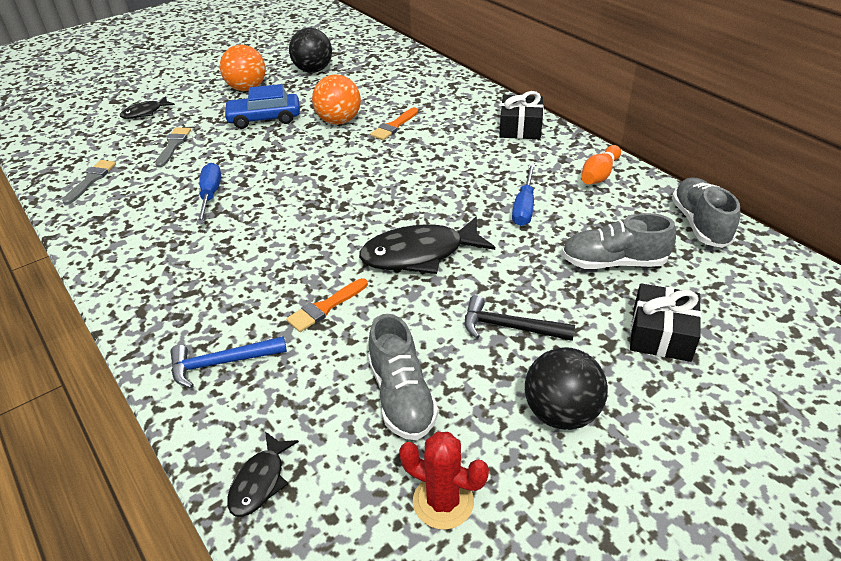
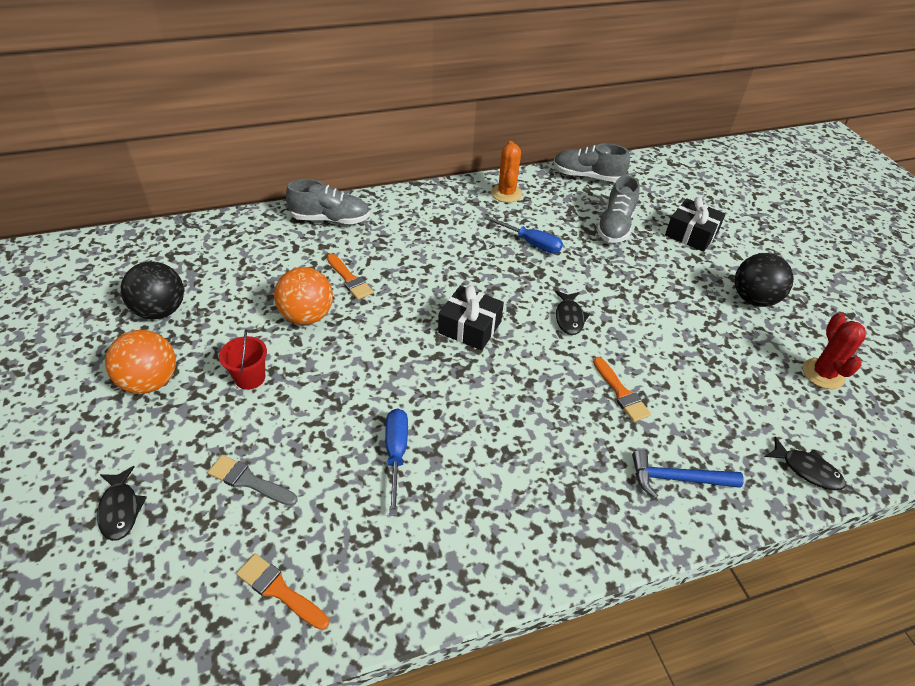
camera: 75 degrees left, 5 degrees up
(91, 180) = (279, 590): grey brush -> orange brush
(210, 195) = (396, 454): blue screwdriver -> blue screwdriver turned 75 degrees clockwise
(221, 363) = (677, 478): blue hammer -> blue hammer turned 90 degrees clockwise
(264, 119) = (250, 378): blue car -> red bucket
(401, 396) = (730, 370): grey shoe -> grey shoe (330, 219)
(419, 254) = (569, 317): black fish -> black fish, size x0.53
(443, 501) = (823, 374): red cactus -> red cactus turned 45 degrees counterclockwise
(509, 327) = (670, 295): black hammer -> none
(520, 127) = (410, 206): black gift -> black gift (470, 327)
(599, 175) = (506, 193): orange bowling pin -> orange cactus

